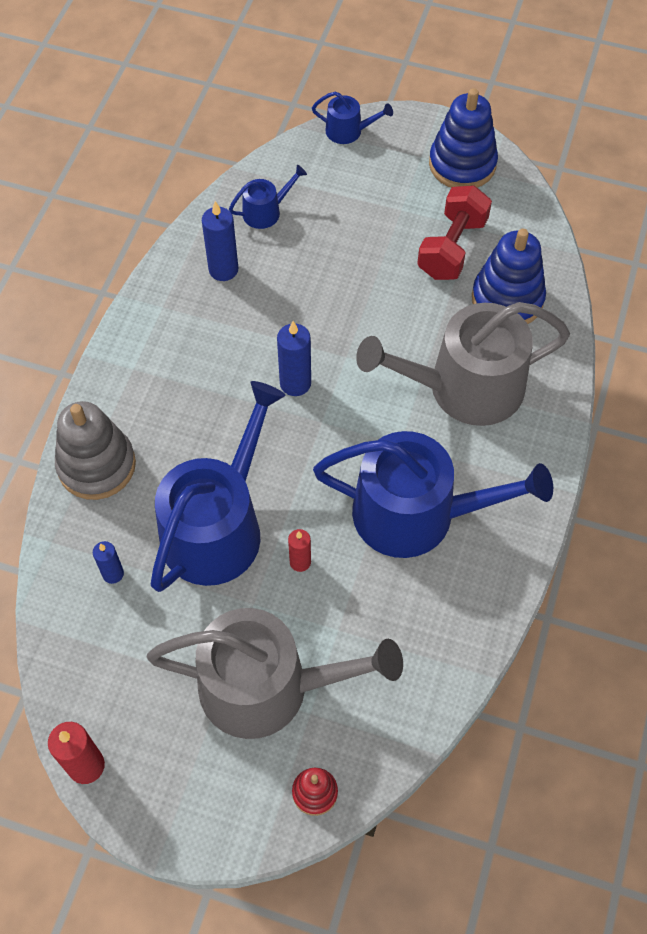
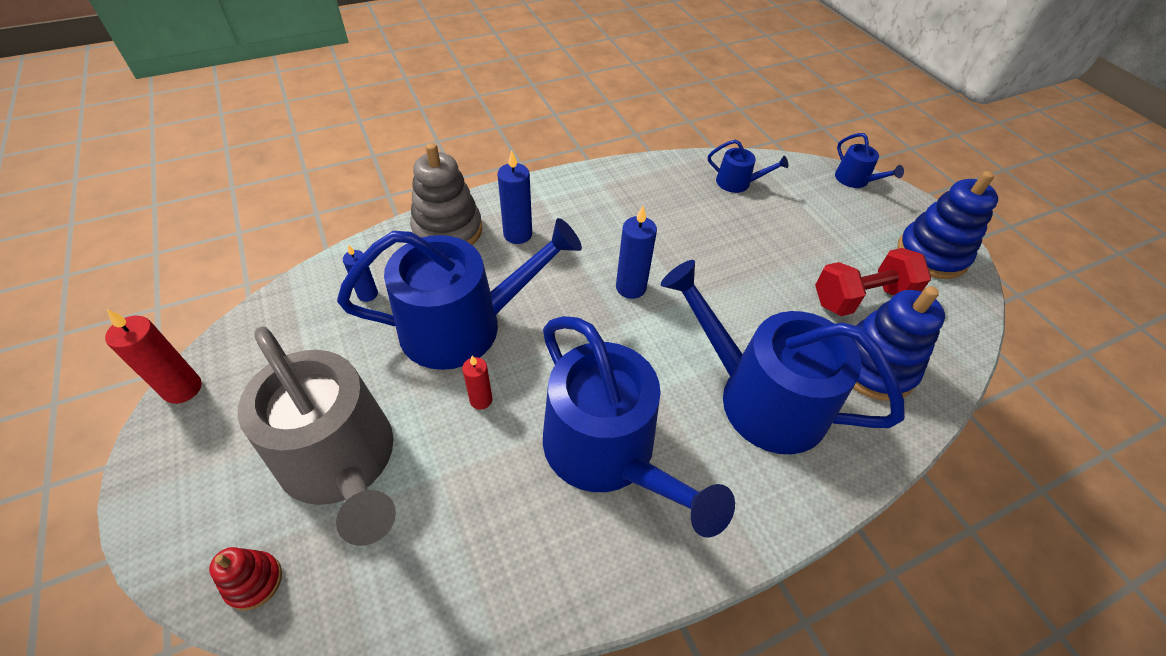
camera: 45 degrees right, 10 degrees down
(223, 269) = (668, 192): blue candle -> blue candle (517, 234)
(464, 388) = (760, 398): grey watering can -> blue watering can

